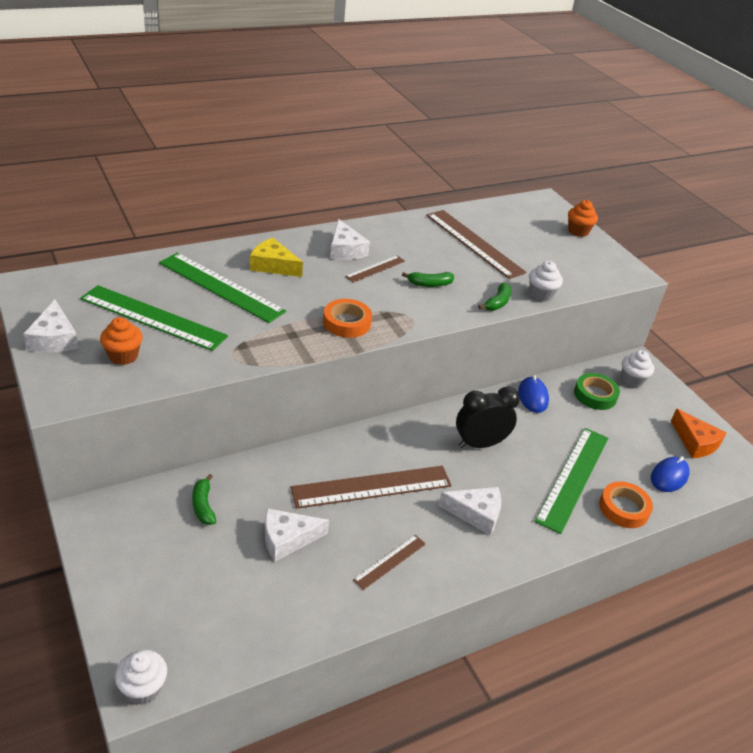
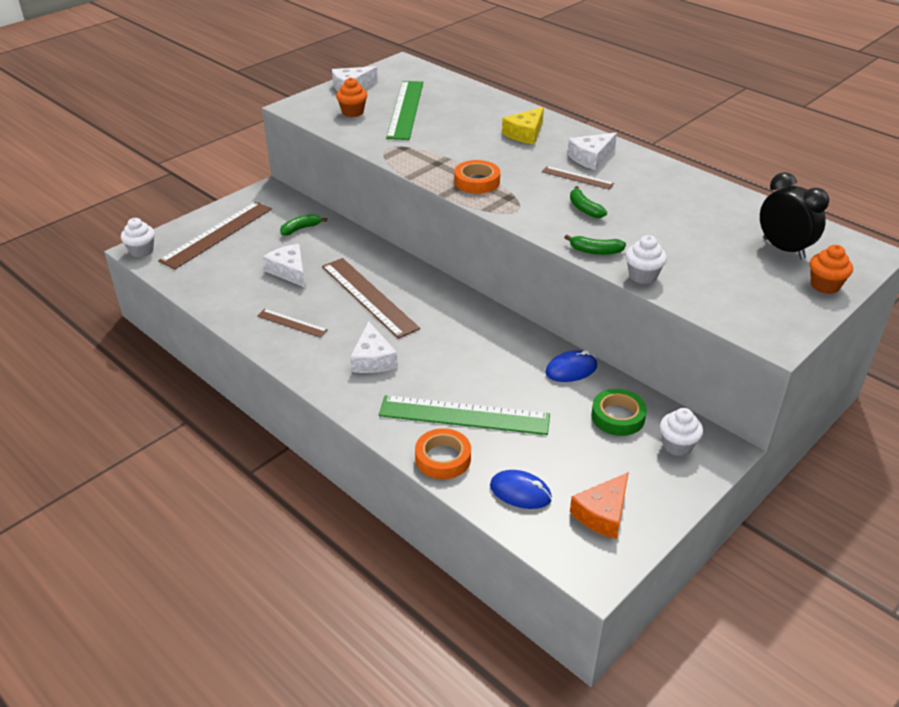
camera: 75 degrees right, 0 degrees up
(221, 287) = (471, 122): green ruler -> none
(273, 265) = (525, 133): yellow cheese -> yellow cheese turned 150 degrees counterclockwise
(474, 243) = (696, 220): brown ruler -> brown ruler (217, 234)
(480, 444) = (468, 346): black clock -> black clock (783, 249)

